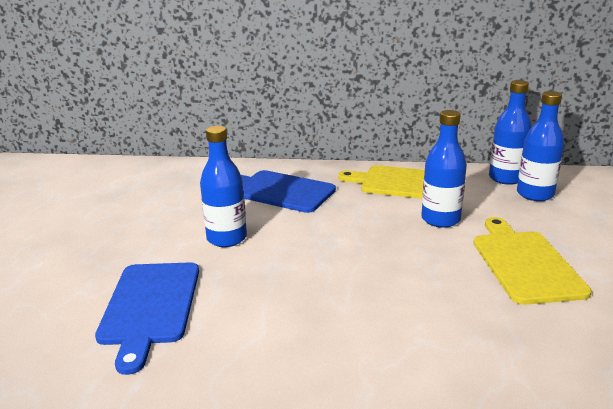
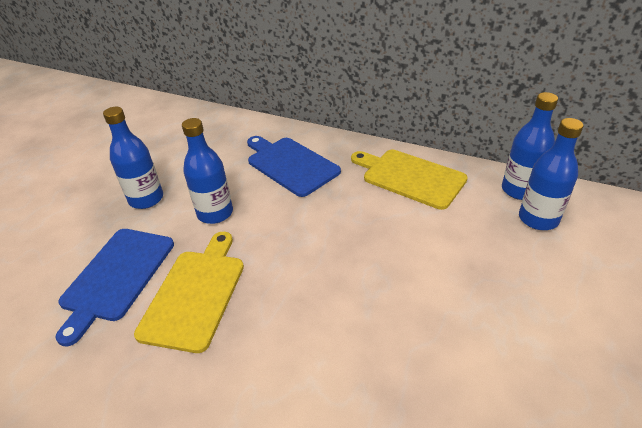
camera: 20 degrees right, 15 degrees up
(440, 219) = (418, 232): blue bottle -> blue bottle (146, 199)
(524, 263) = (468, 311): yellow cutting board -> yellow cutting board (195, 294)

